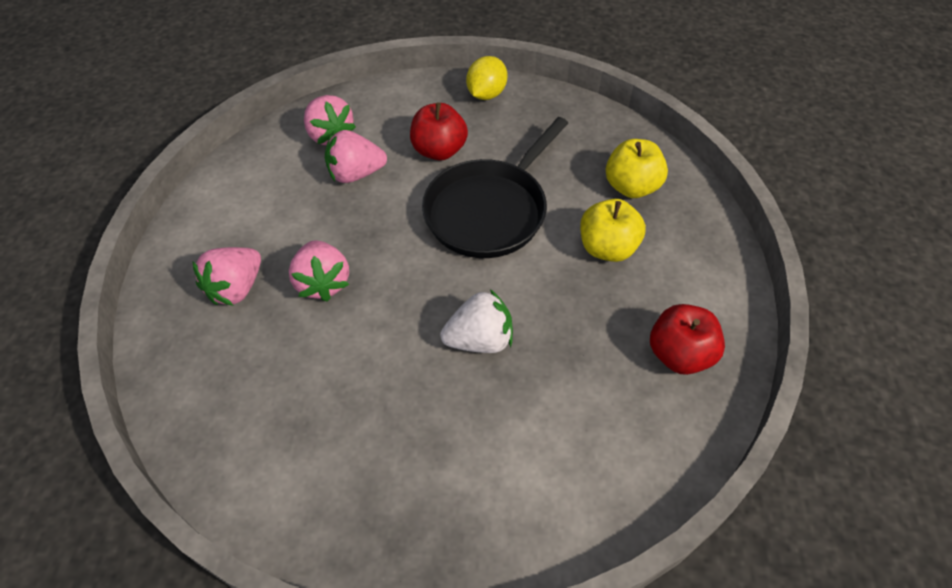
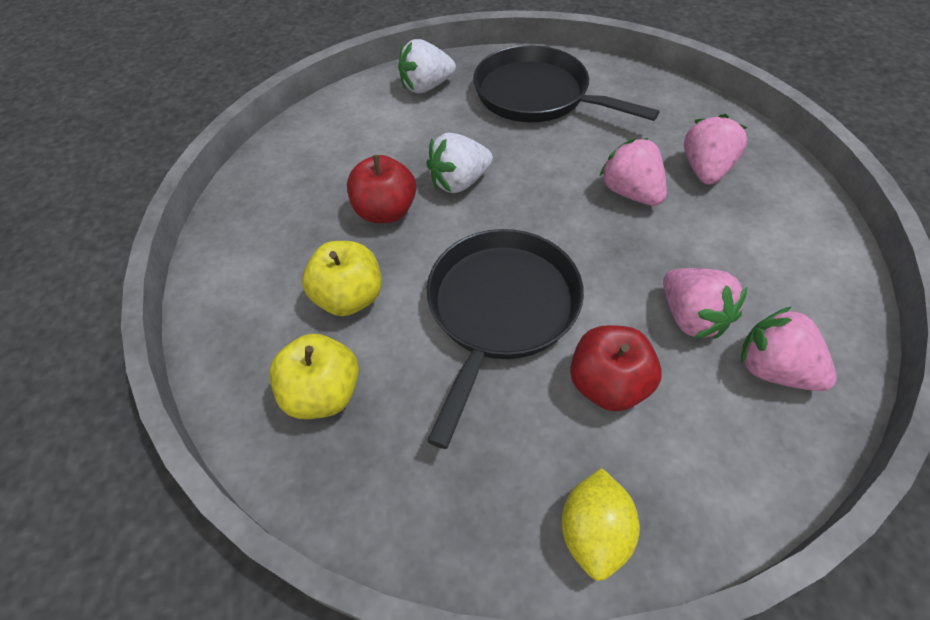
camera: 165 degrees right, 0 degrees up
(334, 452) = (536, 95): none -> black pan
(355, 174) = (691, 317): pink strawberry -> pink strawberry turned 90 degrees clockwise
(470, 519) = (426, 87): none -> white strawberry
(679, 354) = (273, 212): red apple -> red apple (385, 211)

